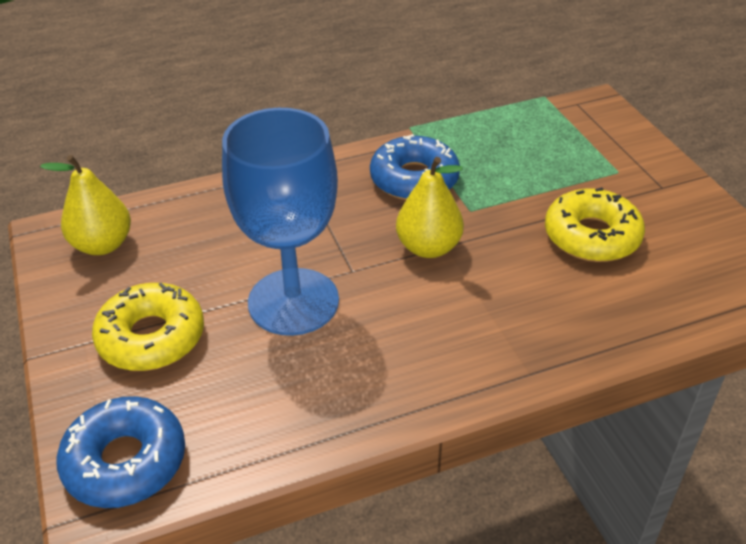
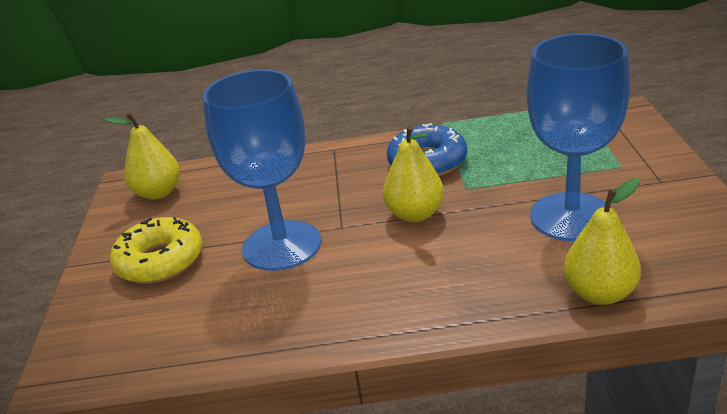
camera: 20 degrees right, 10 degrees down
(125, 461) = (95, 348): blue donut -> none
(591, 236) = (571, 217): yellow donut -> blue goblet
(651, 322) = (599, 293): none -> yellow pear

